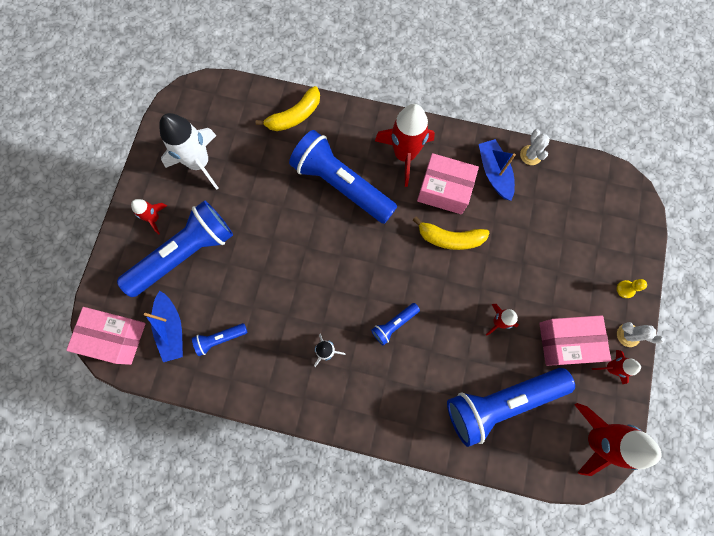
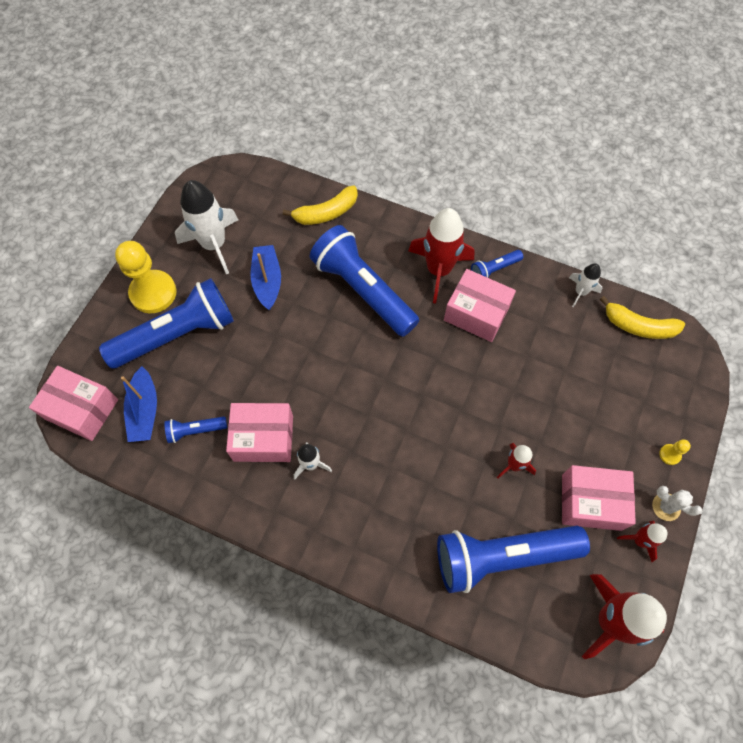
camera: 10 degrees right, 10 degrees down
(154, 218) = (153, 293): red rocket -> yellow pawn
(281, 335) = (263, 438): none -> pink box
(394, 324) = (393, 448): blue flashlight -> blue flashlight (494, 269)
(450, 238) = (474, 365): yellow banana -> yellow banana (638, 326)
(494, 173) = (536, 304): blue boat -> blue boat (267, 281)
(530, 155) = (580, 292): white cactus -> white rocket

